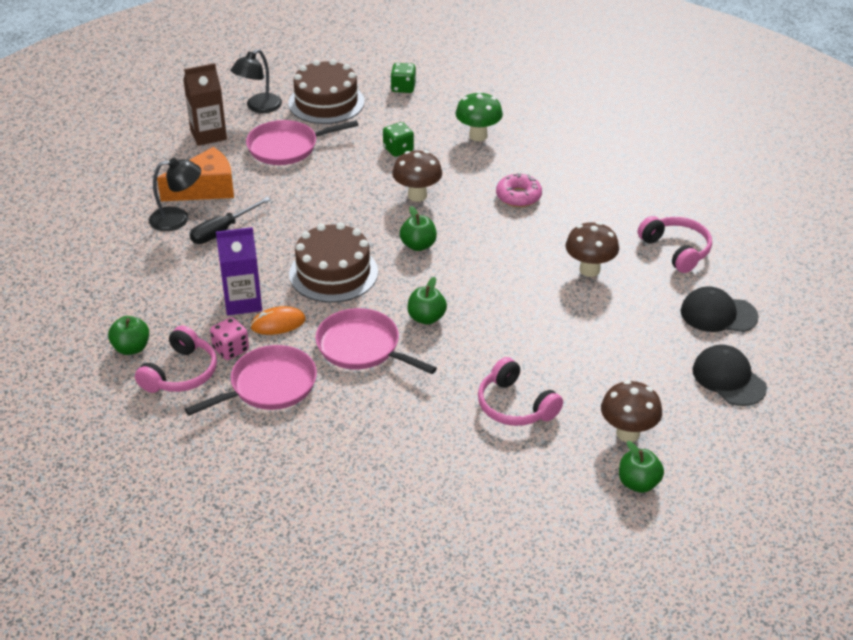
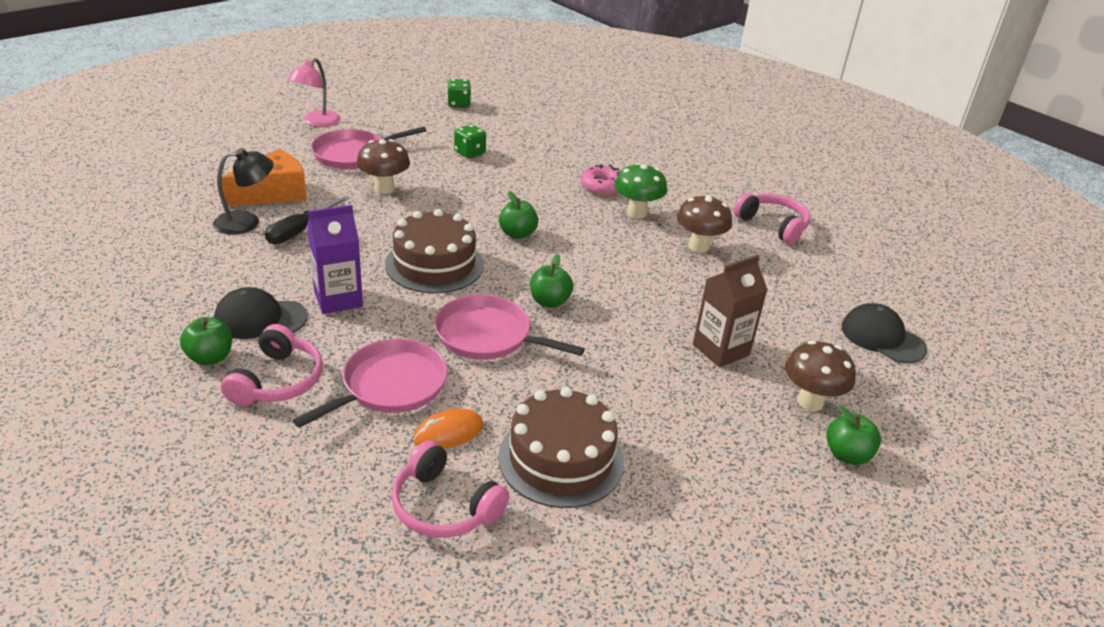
camera: 15 degrees left, 5 degrees down
(208, 135) = (267, 146): brown carton -> brown carton (721, 350)
(231, 349) = (334, 350): pink dice -> none
(258, 107) = (316, 122): black lamp -> pink lamp
(278, 323) = (384, 318): orange mouse -> orange mouse (448, 432)
(326, 102) = (385, 117): brown cake -> brown cake (561, 459)
(417, 195) = (501, 190): brown mushroom -> brown mushroom (384, 189)
(478, 136) = (544, 139): green mushroom -> green mushroom (637, 213)
(515, 406) = (678, 383): pink headphones -> pink headphones (444, 506)
(718, 314) = (840, 278): black cap -> black cap (260, 318)

